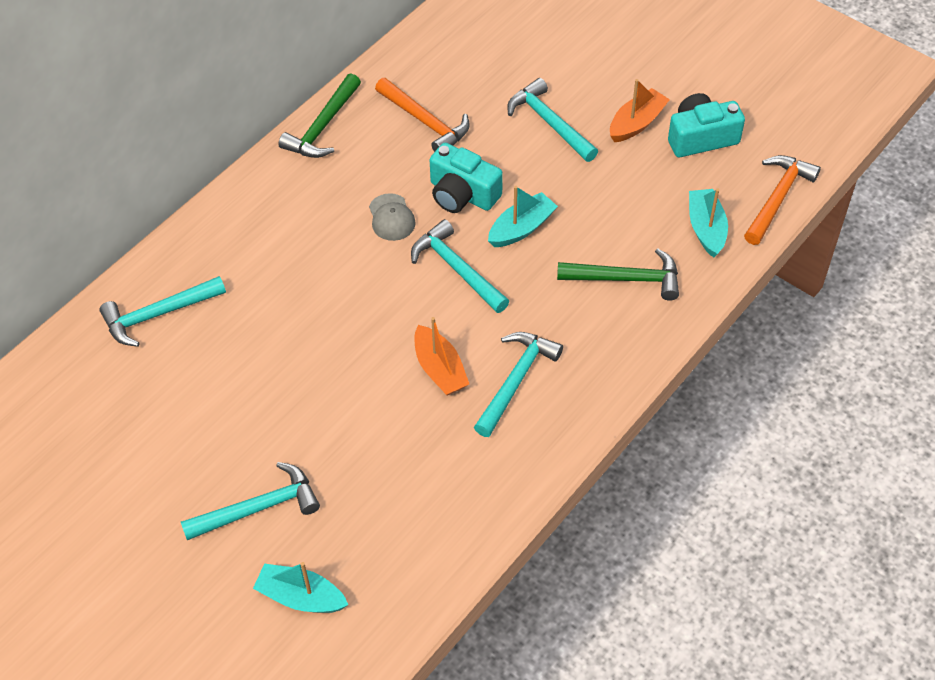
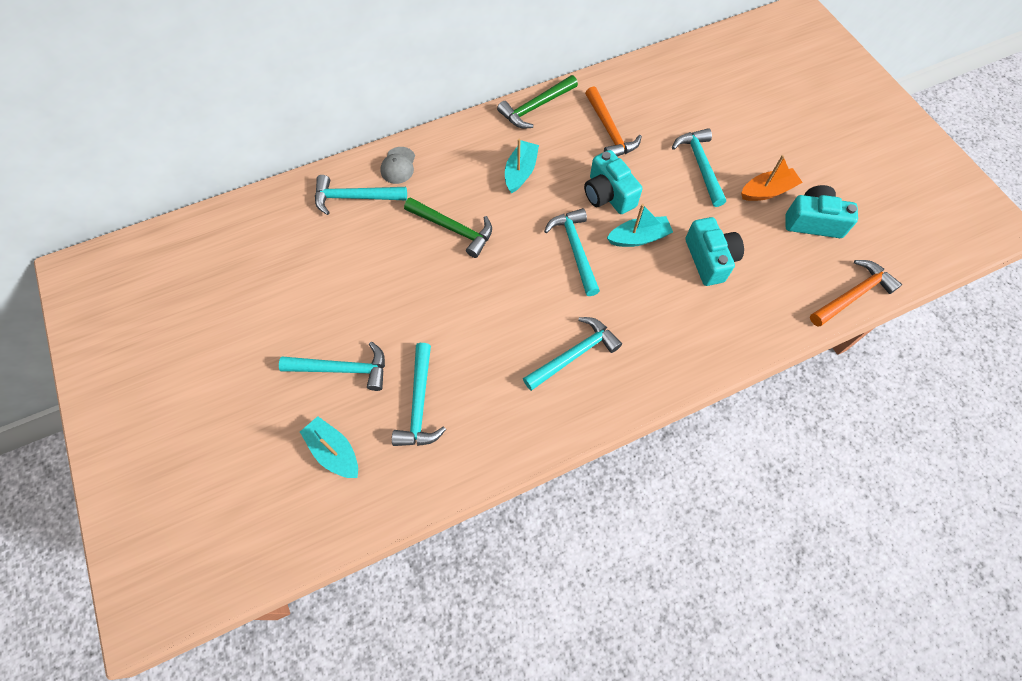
camera: 25 degrees right, 10 degrees up
(371, 505) = (419, 404): none -> turquoise hammer
(391, 217) = (548, 192): grey cap -> grey cap (398, 165)
(439, 369) = (523, 321): orange boat -> none
(611, 220) = (709, 259): none -> turquoise camera
(626, 279) = (698, 310): green hammer -> green hammer (453, 229)
(706, 228) = (782, 296): turquoise boat -> turquoise boat (520, 172)

